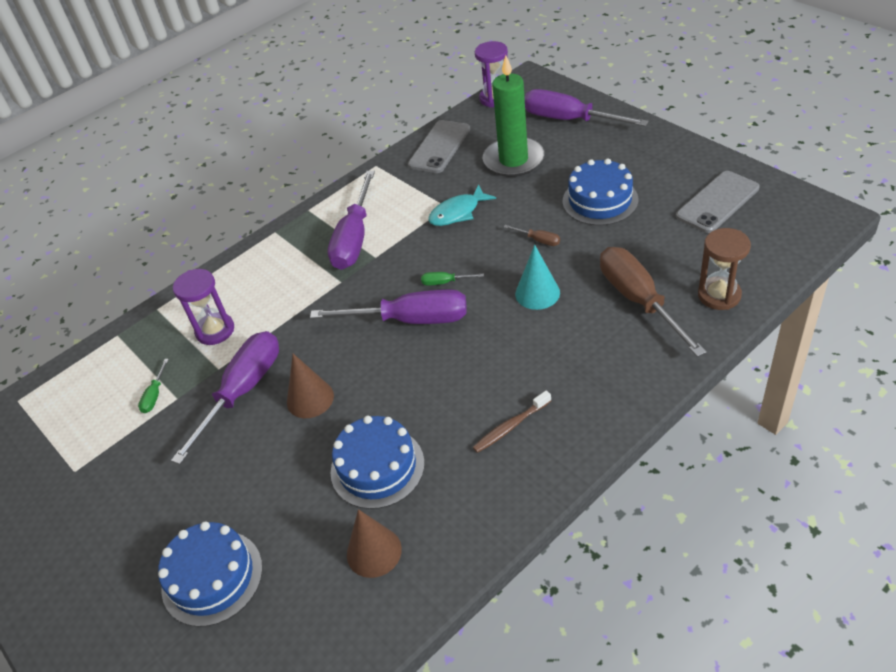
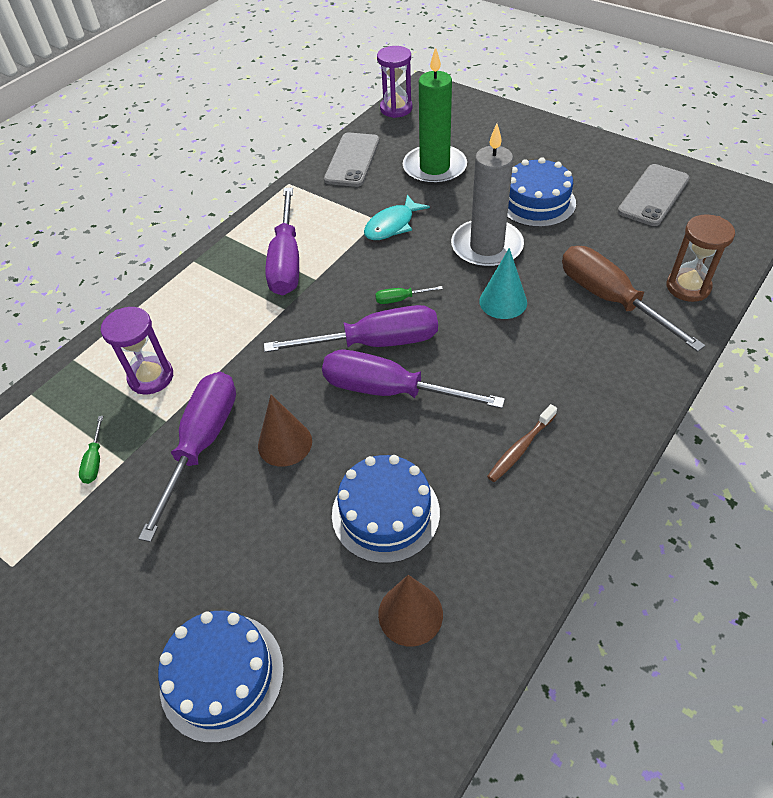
camera: 15 degrees left, 5 degrees up
(538, 240) = (486, 247): brown screwdriver -> grey candle
(569, 120) = (479, 125): purple screwdriver -> purple screwdriver (389, 390)

